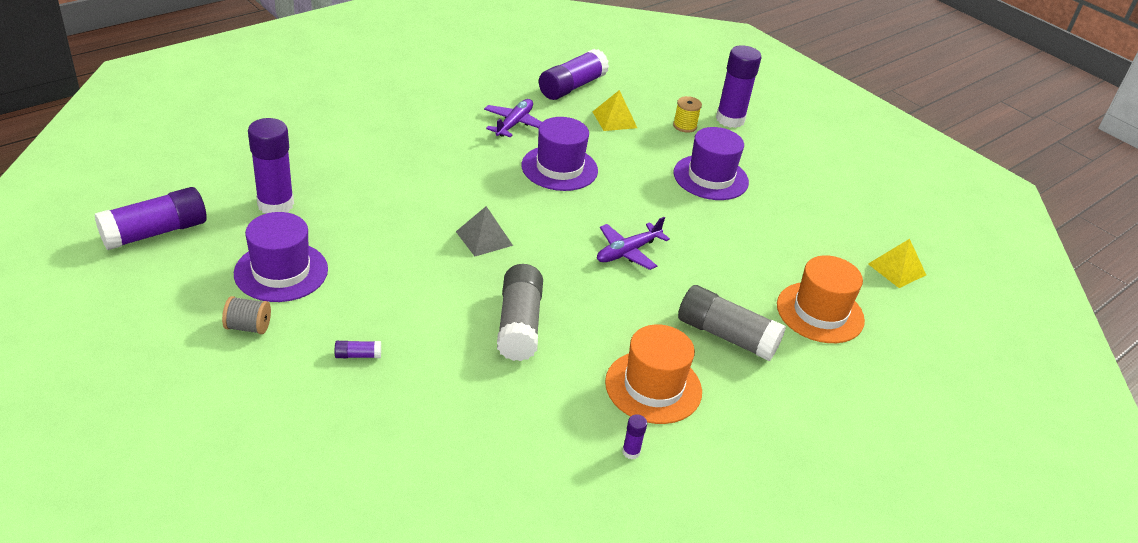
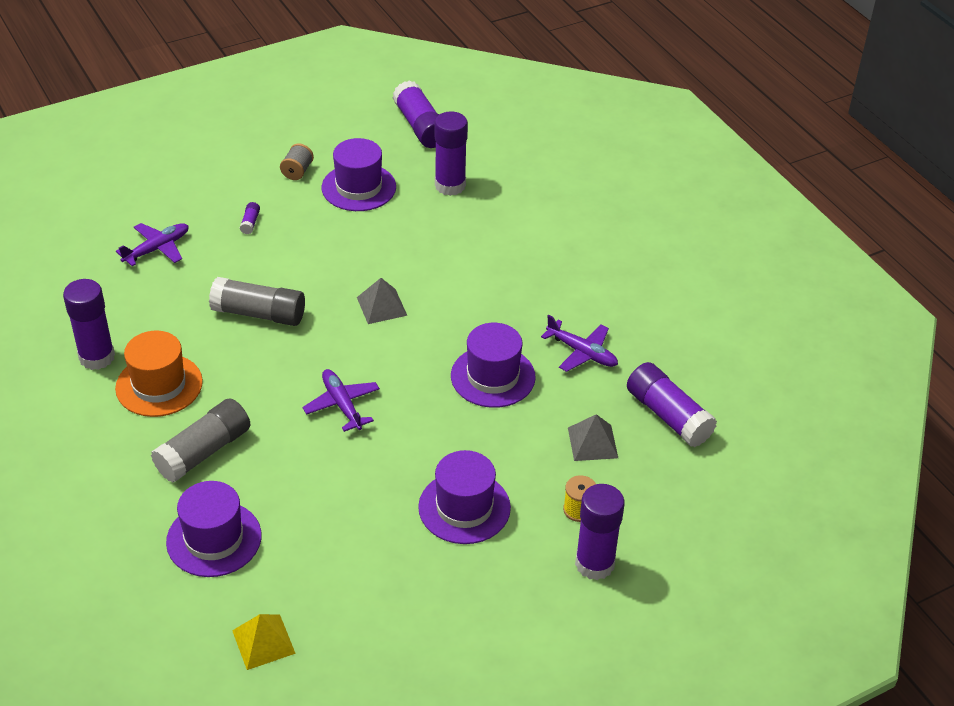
camera: 105 degrees right, 5 degrees up
(422, 436) = (157, 249): none -> purple plane
(614, 119) = (593, 442): yellow pyramid -> grey pyramid
(631, 452) = (97, 357): purple glue stick -> purple glue stick, size x2.40
(820, 312) = (214, 539): orange hat -> purple hat

